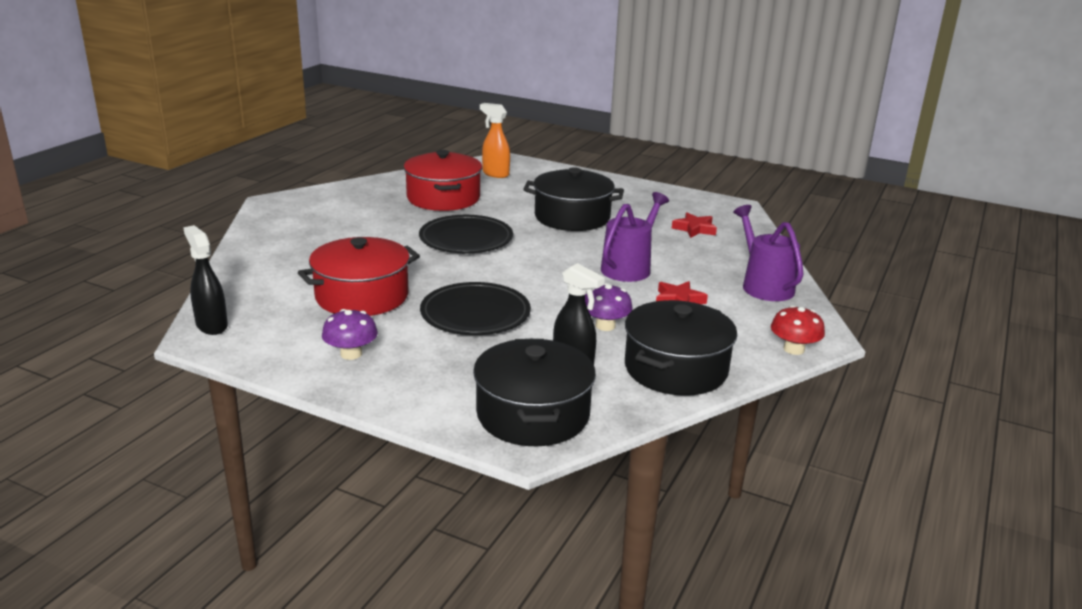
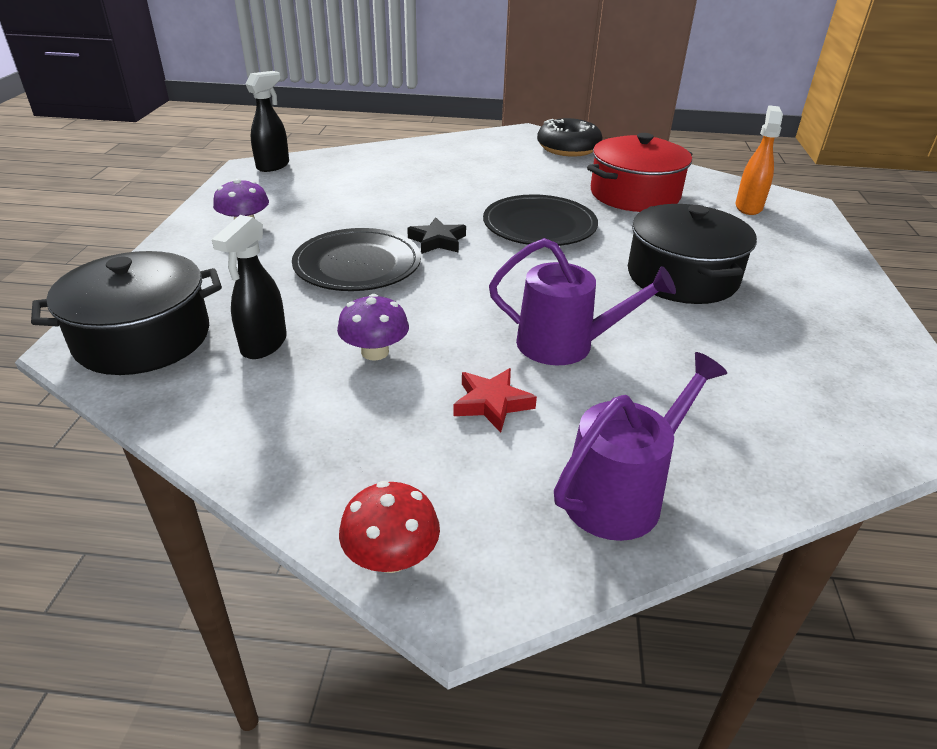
camera: 70 degrees right, 10 degrees up
(330, 196) = (568, 148): none -> black donut
(362, 296) = (361, 206): red pot -> none
(459, 278) = (437, 241): none -> black star
(675, 369) = (278, 428): black pot -> none
(694, 229) = (773, 386): red star -> none

